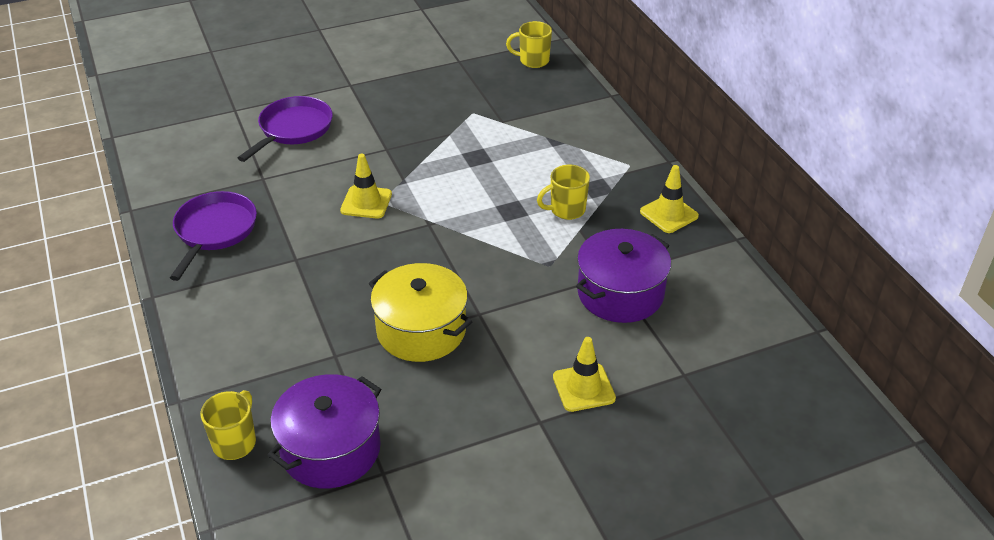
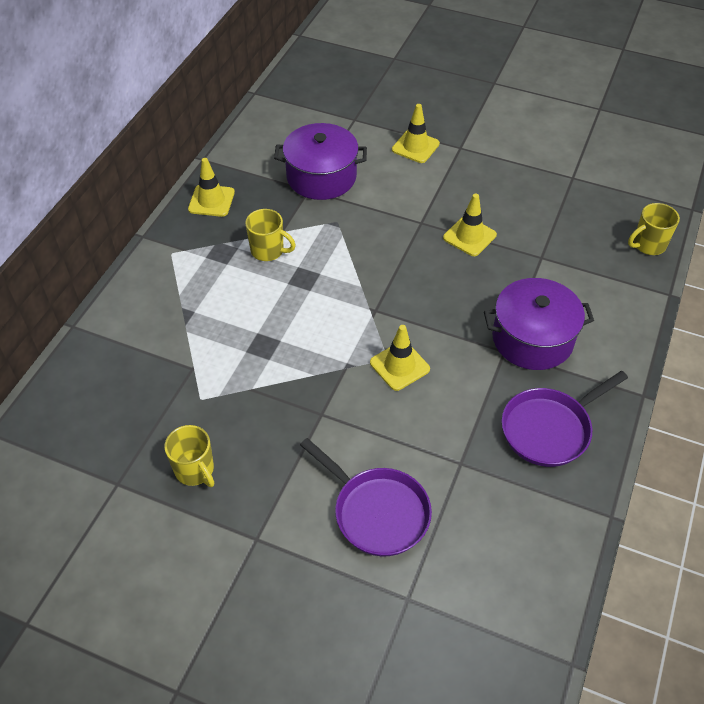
camera: 135 degrees left, 10 degrees up
(293, 129) = (376, 511): purple pan -> purple pan turned 120 degrees counterclockwise
(330, 449) = (592, 206): purple pot -> purple pot (532, 339)
(421, 330) = (469, 236): yellow pot -> yellow traffic cone
(533, 61) = (60, 423): yellow mug -> yellow mug (195, 470)

